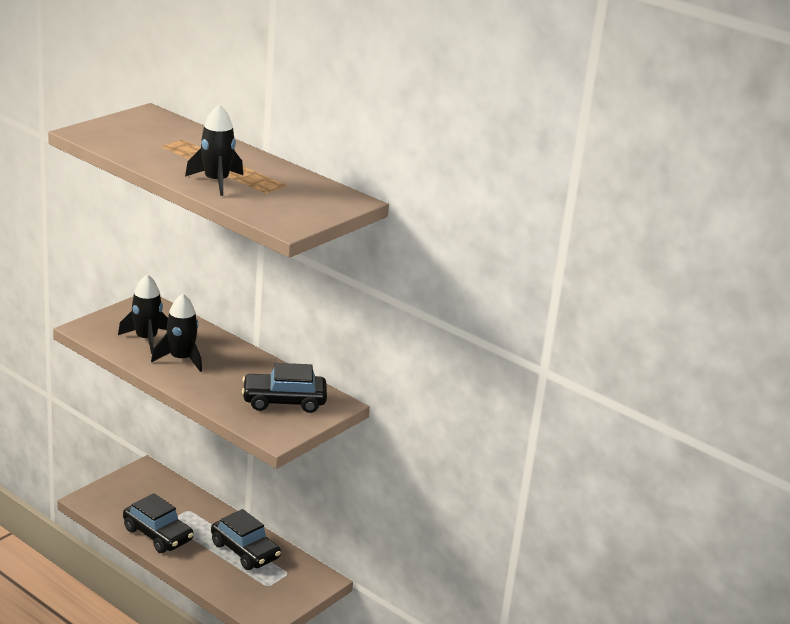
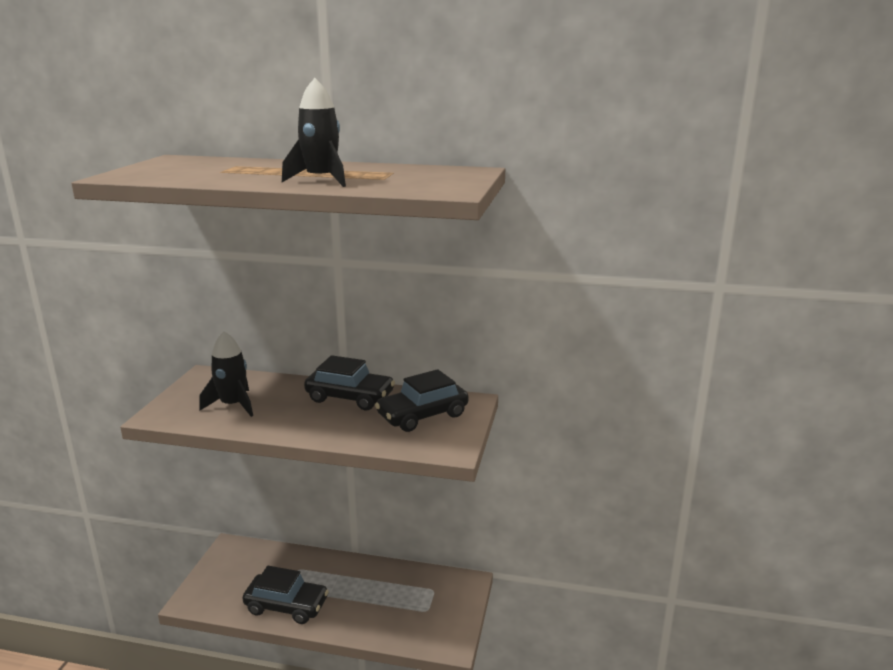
camera: 25 degrees left, 5 degrees down
(181, 359) = (286, 411): black rocket -> none
(245, 551) = (380, 586): black car -> black car (350, 397)

